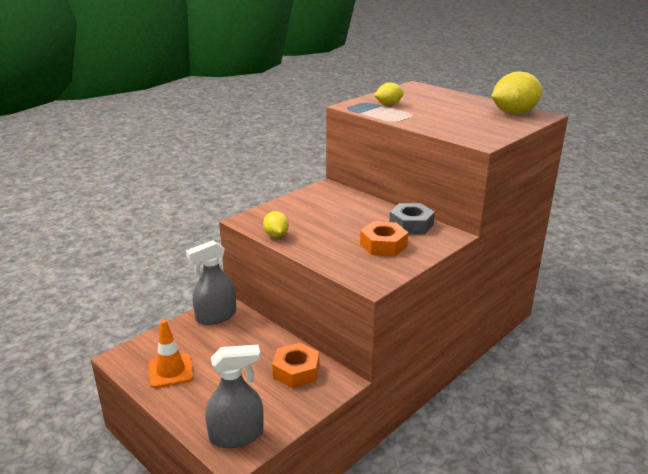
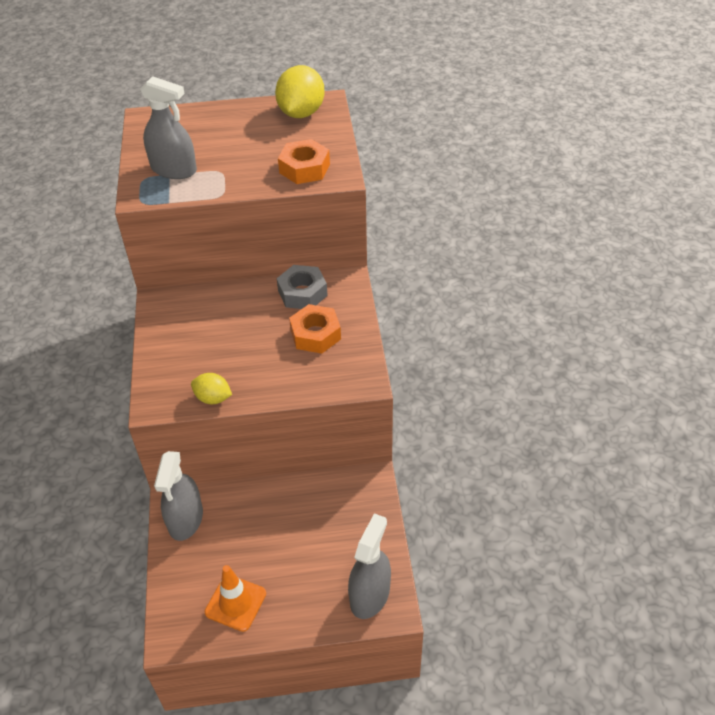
camera: 50 degrees left, 20 degrees up
(296, 371) = (330, 503): orange nut -> orange nut (304, 168)
(388, 104) = (174, 169): yellow lemon -> grey spray bottle

